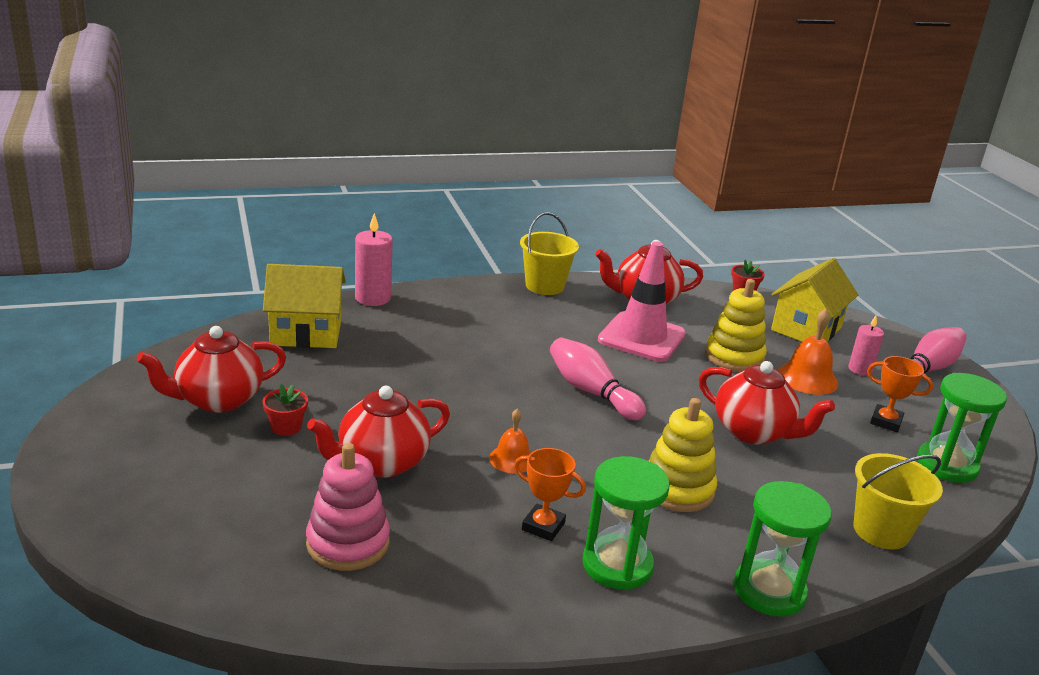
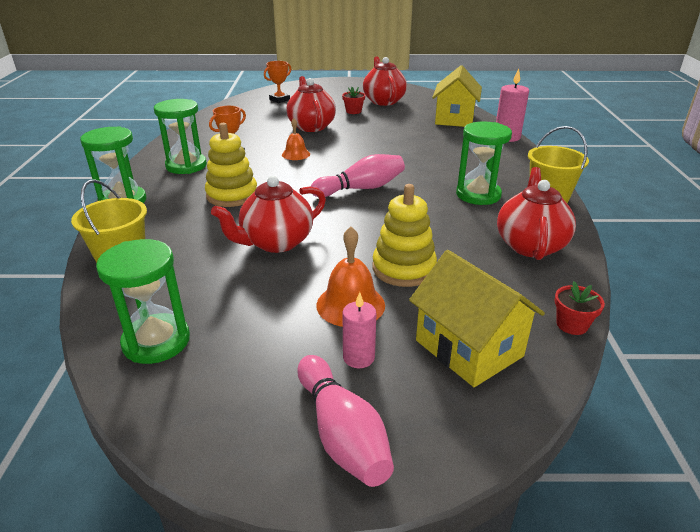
camera: 110 degrees right, 5 degrees up
(348, 543) = (255, 117): pink stacking toy -> none
(560, 320) = (478, 195): none -> green hourglass
(641, 337) = (447, 226): pink traffic cone -> none
(886, 421) = (248, 330): orange trophy -> orange trophy (279, 100)

